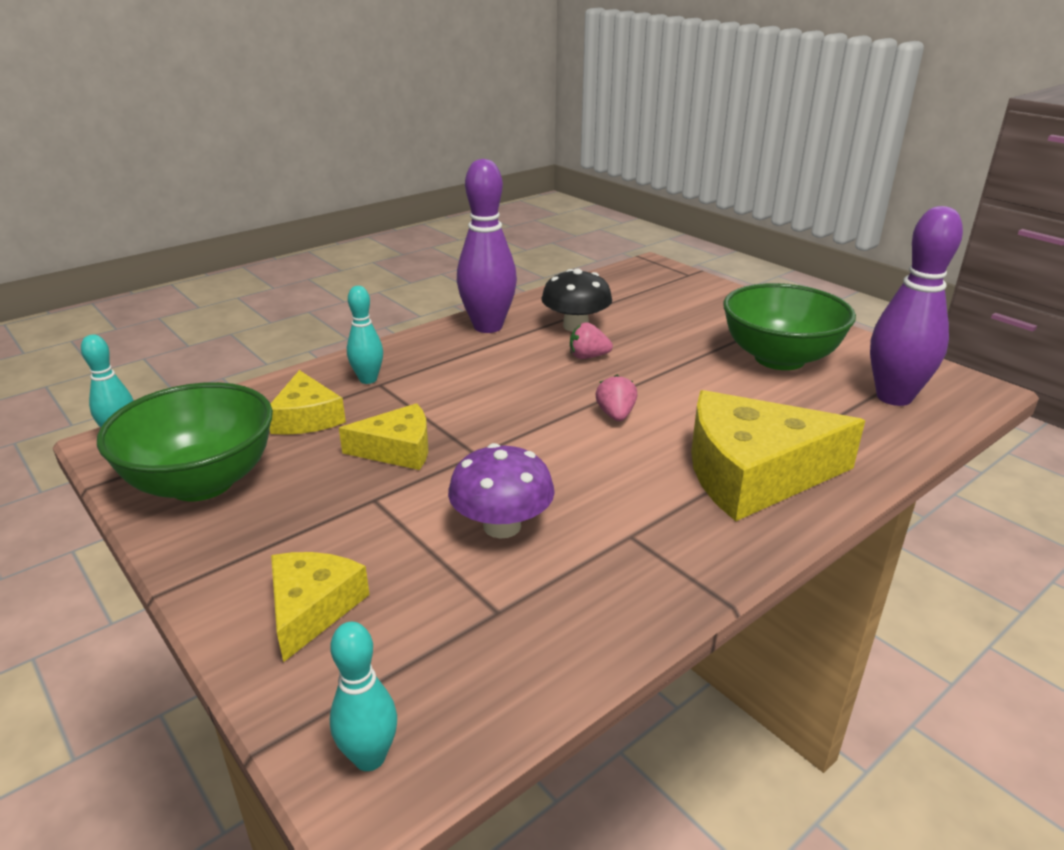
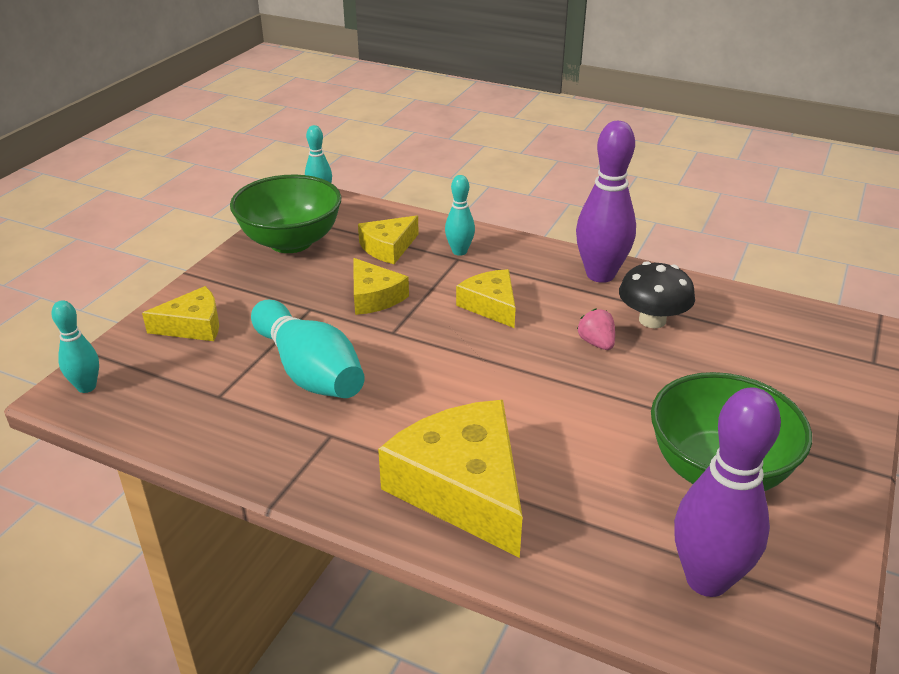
camera: 65 degrees right, 5 degrees up
(483, 388) = (491, 305): none -> yellow cheese
(502, 526) = (309, 371): purple mushroom -> turquoise bowling pin
(616, 415) = (503, 385): pink strawberry -> none

